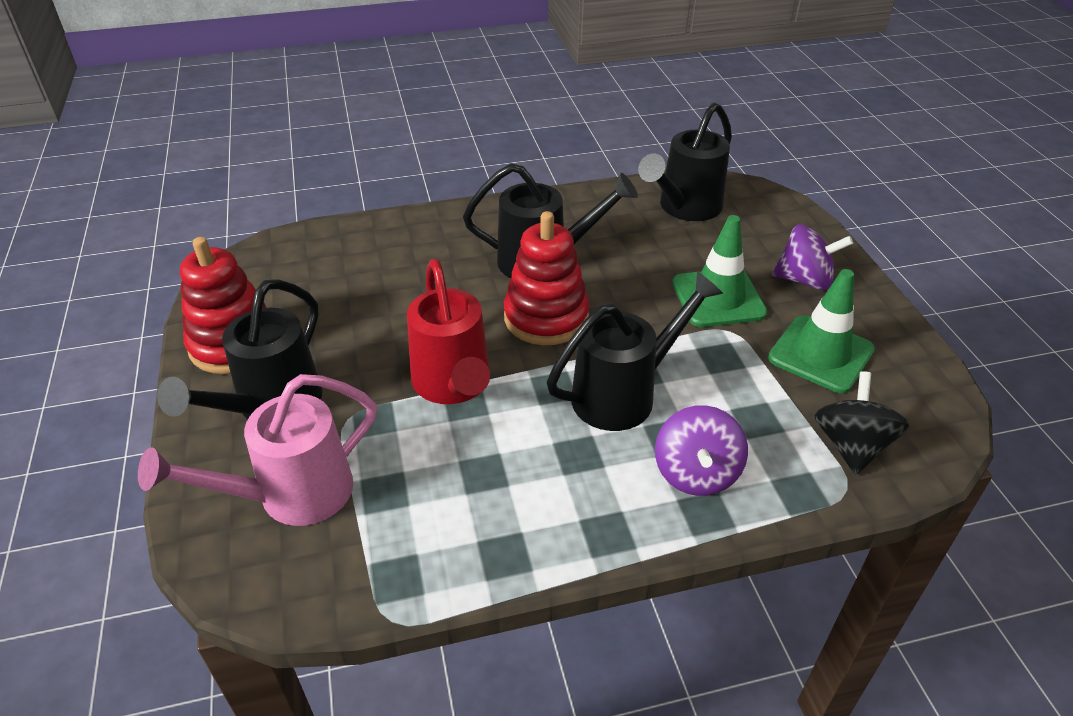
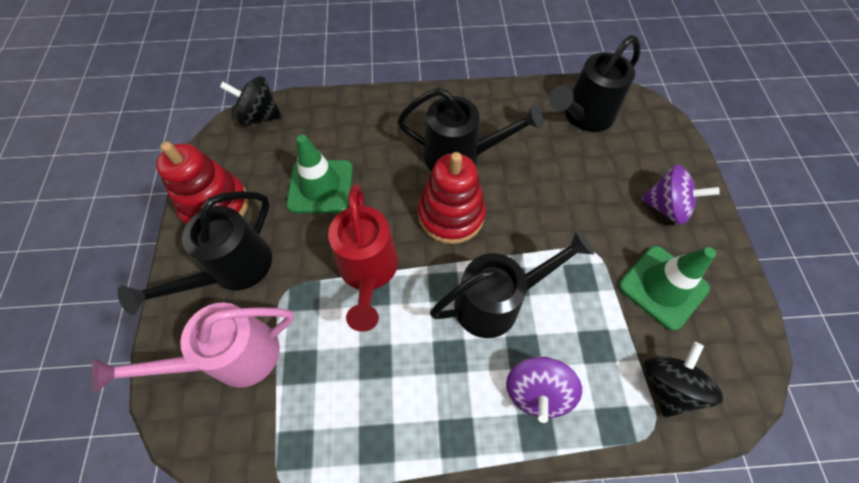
camera: 10 degrees right, 20 degrees up
(274, 249) = (259, 116): none -> black spinning top
(718, 298) = (591, 215): green traffic cone -> green traffic cone (320, 186)

